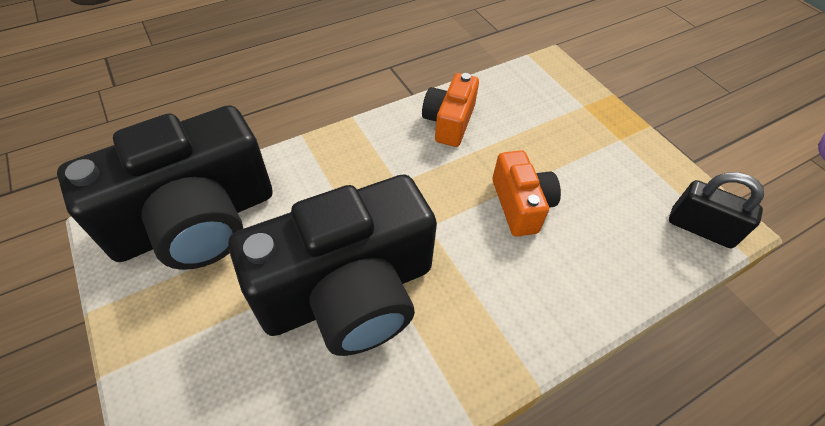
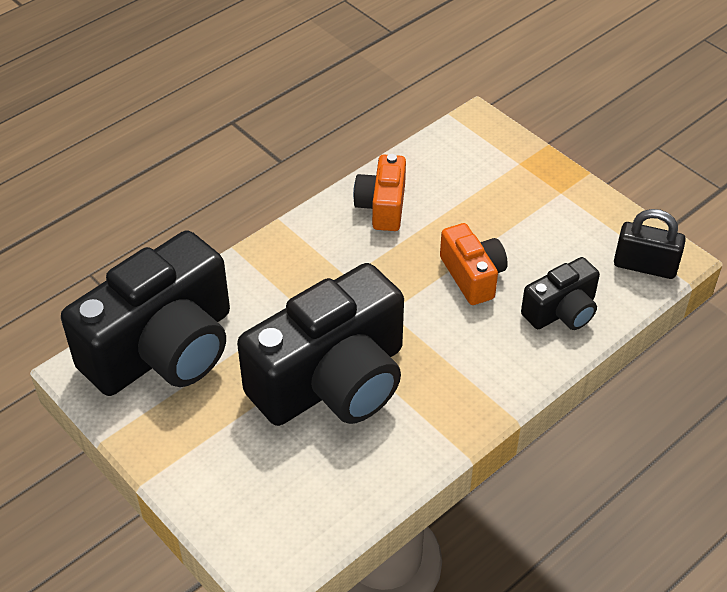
camera: 10 degrees left, 5 degrees down
(607, 261) = (561, 311): none -> black camera

